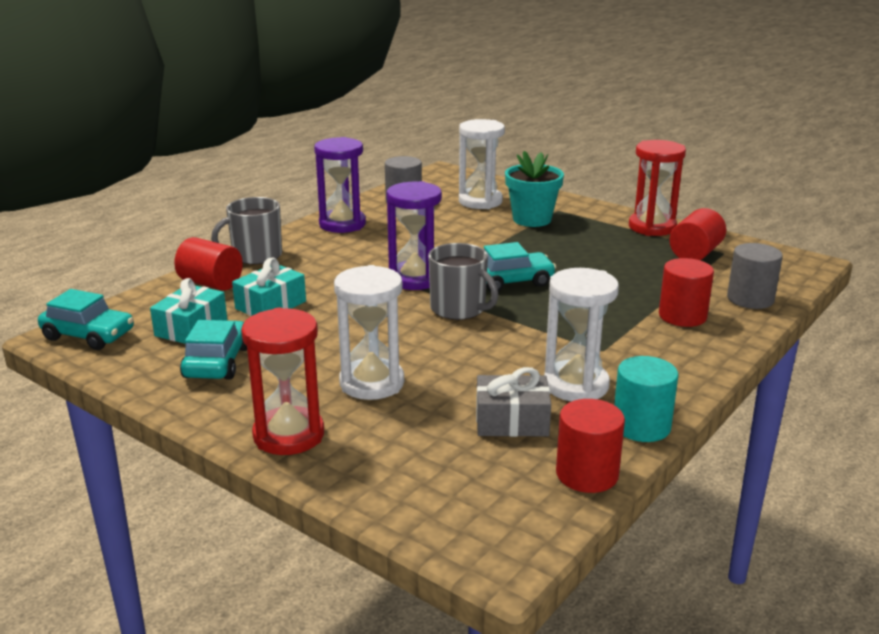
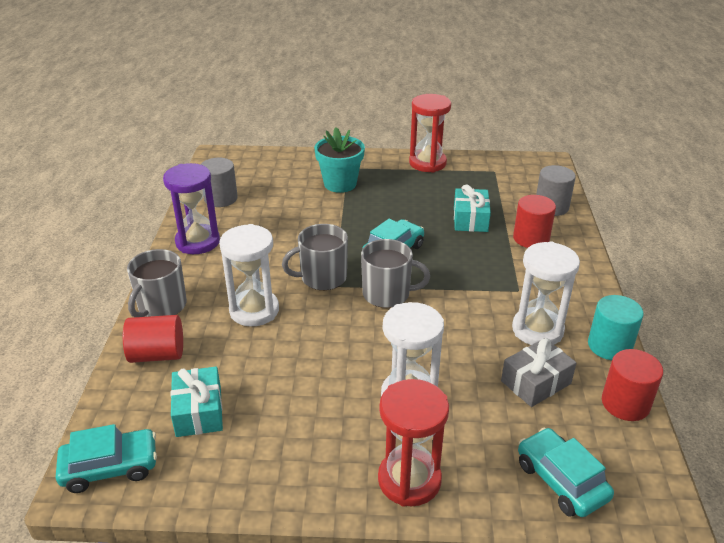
camera: 35 degrees left, 10 degrees up
(217, 362) = (266, 437): turquoise car -> turquoise car (561, 480)
(271, 305) = (239, 355): turquoise gift -> turquoise gift (470, 219)
(415, 279) = (322, 278): purple hourglass -> grey mug
(480, 201) = (282, 178): white hourglass -> white hourglass (254, 310)
(695, 253) = (479, 178): red cylinder -> none

